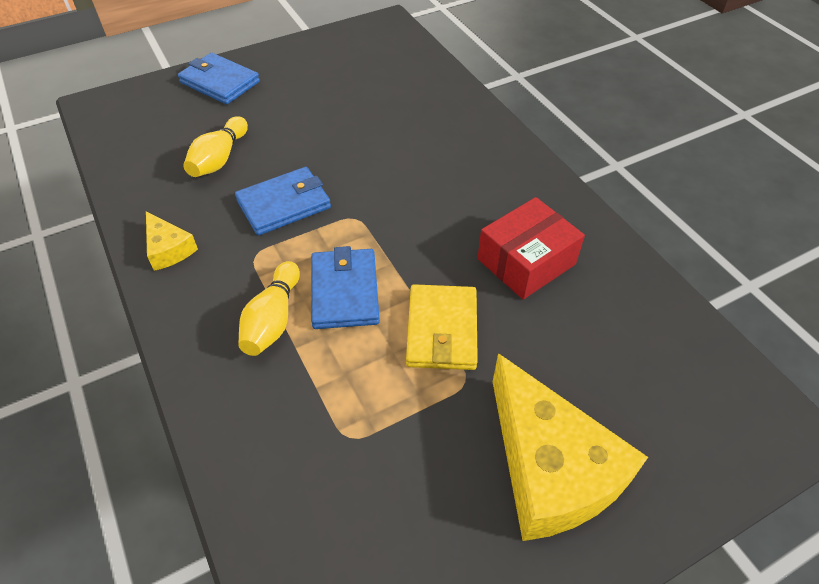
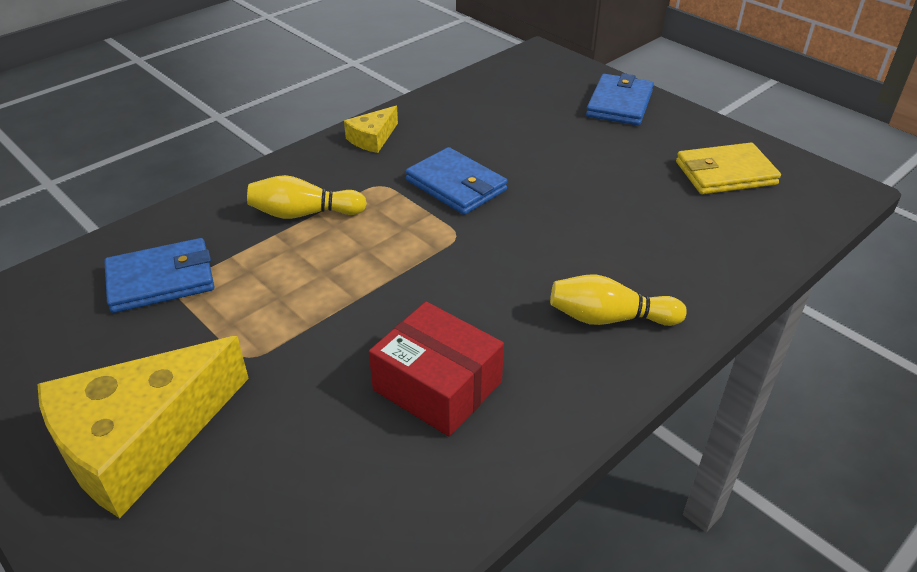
camera: 75 degrees right, 10 degrees down
(219, 159) = (502, 133): yellow bowling pin -> yellow bowling pin (609, 318)
(345, 291) = (349, 249): blue wallet -> blue wallet (161, 280)
(441, 330) = (312, 327): yellow wallet -> yellow wallet (725, 173)

